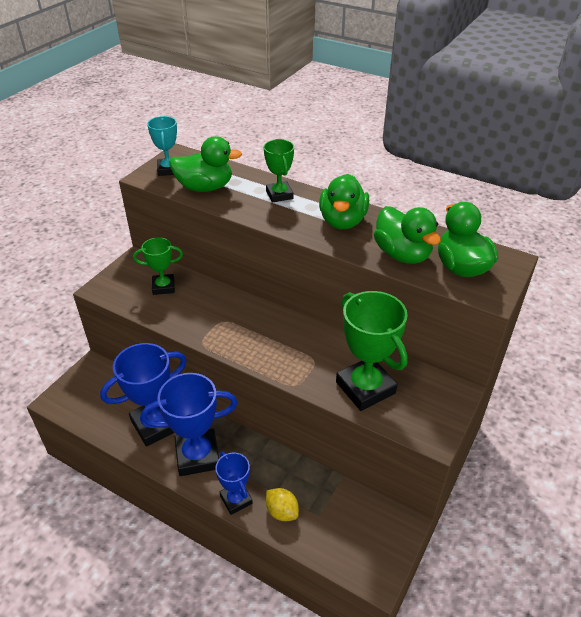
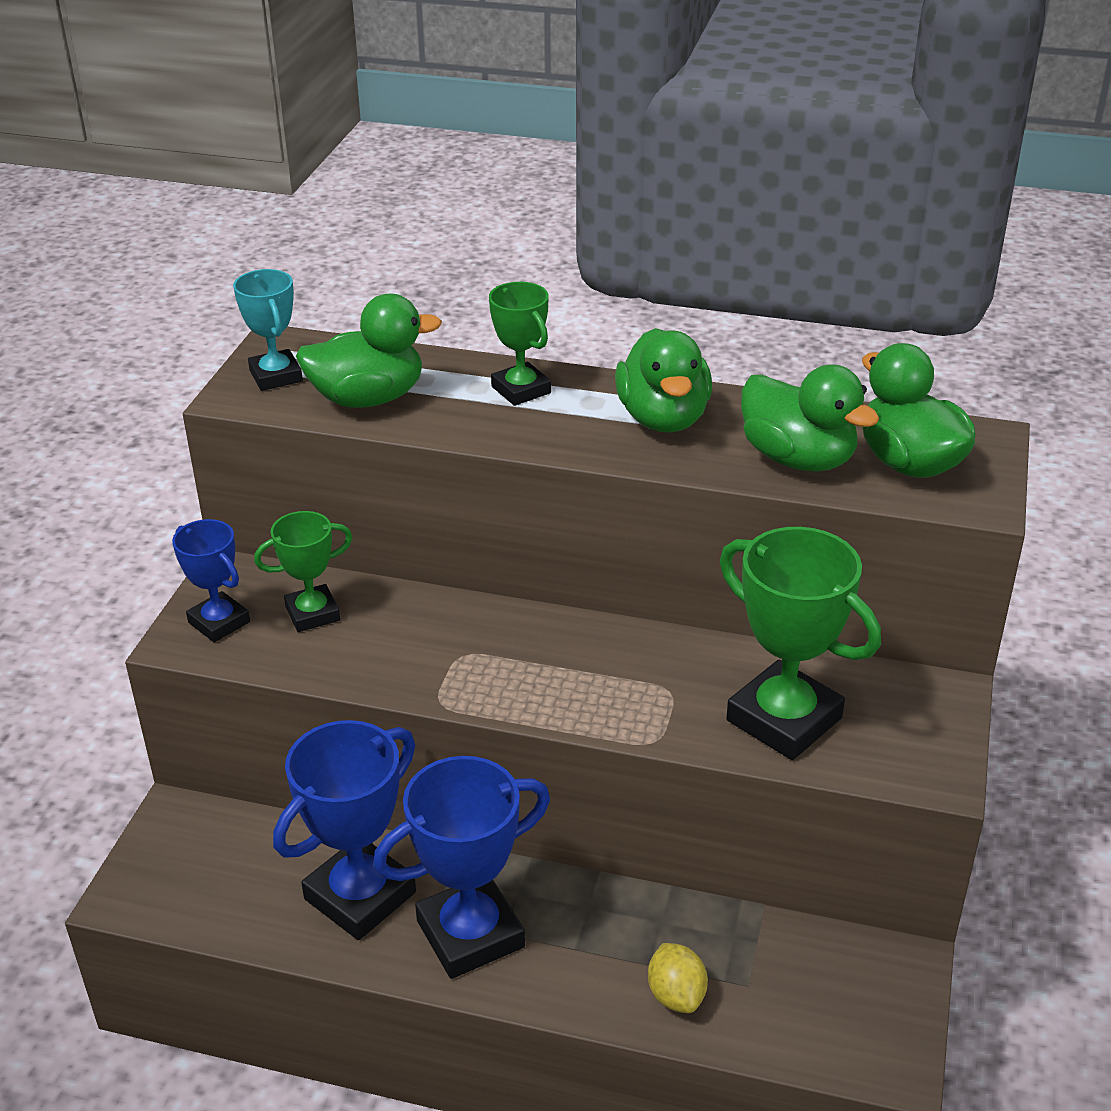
camera: 15 degrees left, 5 degrees down
(236, 499) = (579, 995): blue trophy -> blue trophy (219, 622)
(282, 512) = (676, 995): yellow lemon -> yellow lemon turned 45 degrees clockwise

